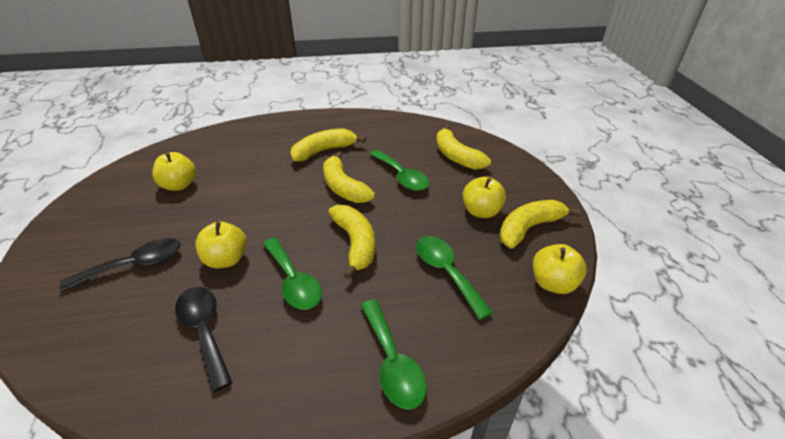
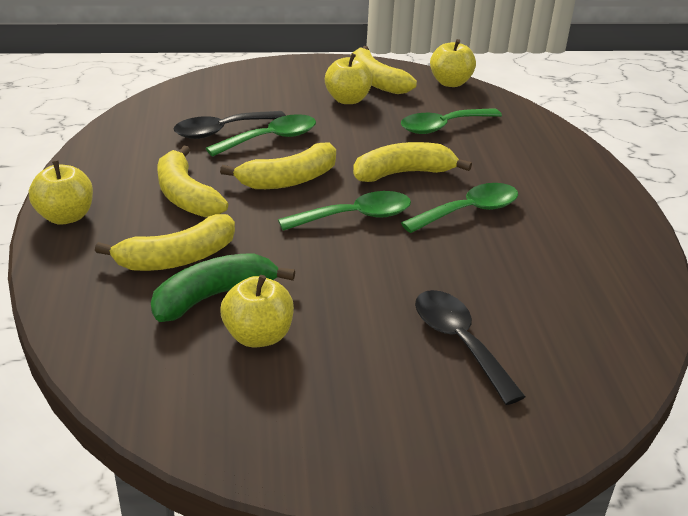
camera: 90 degrees left, 5 degrees down
(204, 330) = (551, 264): black spoon -> black spoon (222, 131)
(220, 169) = (214, 296): none -> green banana
(226, 259) = (439, 262): yellow apple -> yellow apple (66, 217)
(392, 362) = (555, 159): green spoon -> green spoon (355, 217)
(456, 156) = (231, 101): yellow banana -> yellow banana (177, 258)

